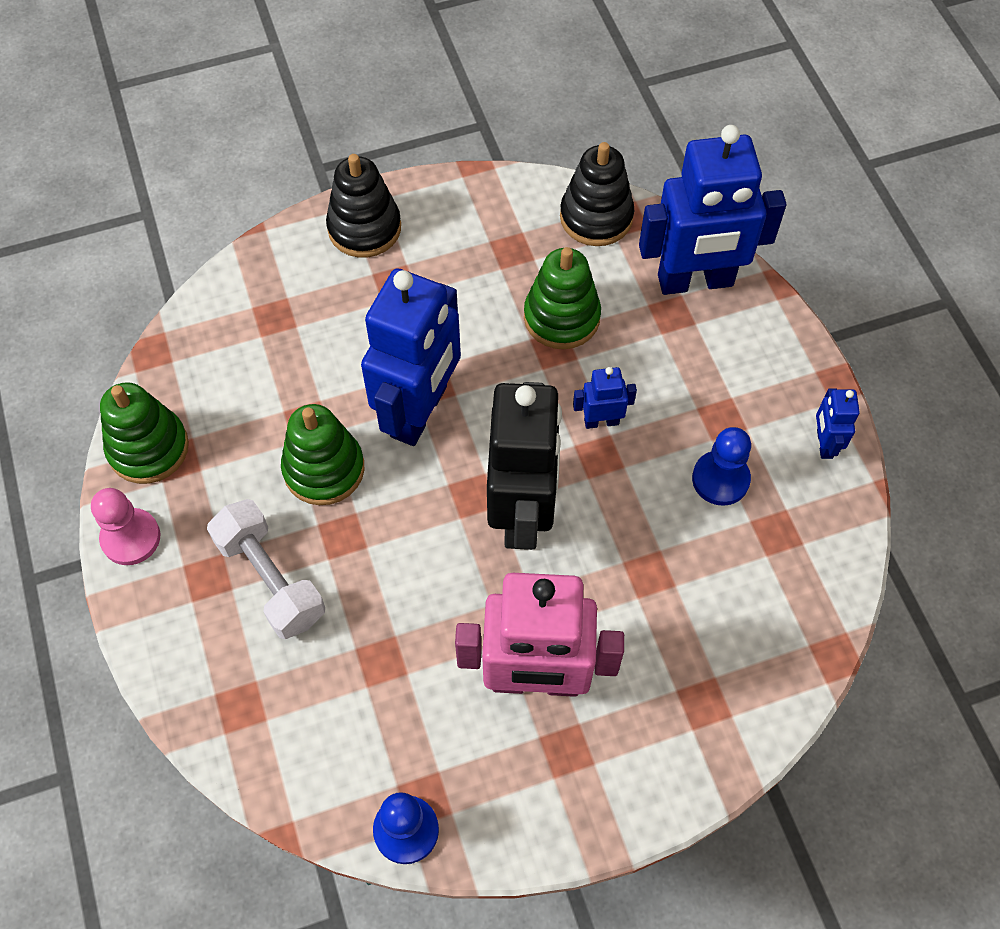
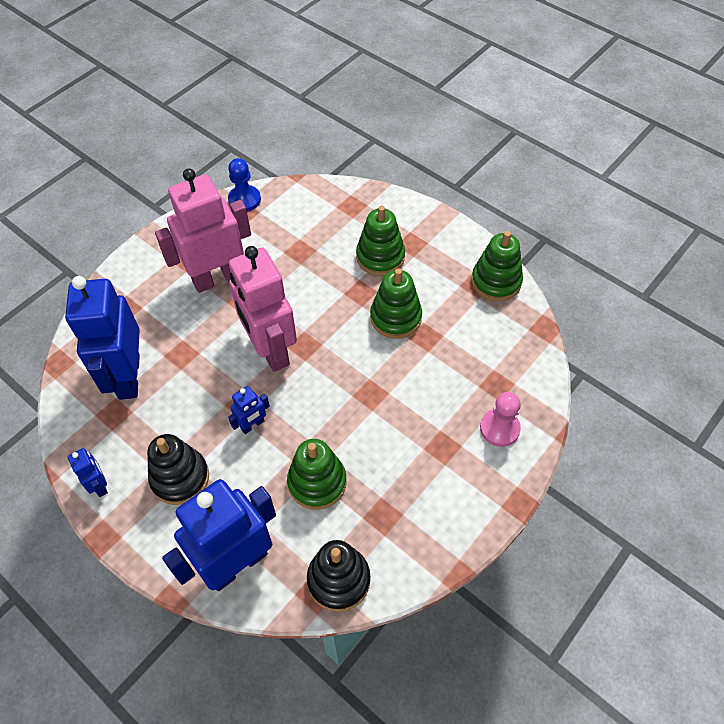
camera: 150 degrees right, 5 degrees down
(131, 538) = (464, 241): pink pawn -> pink pawn (499, 428)
(270, 579) = (380, 257): white dumbbell -> green stacking toy
(364, 228) = (493, 475): black stacking toy -> black stacking toy (180, 478)
(420, 412) = (366, 374): blue robot -> blue robot (128, 376)
(522, 513) = (270, 350): black robot -> pink robot
(720, 479) = (160, 427): blue pawn -> none

